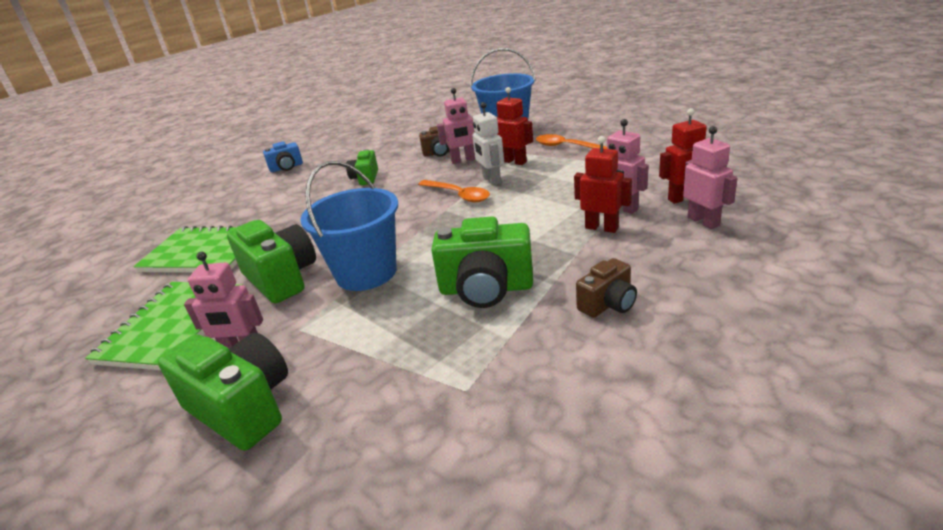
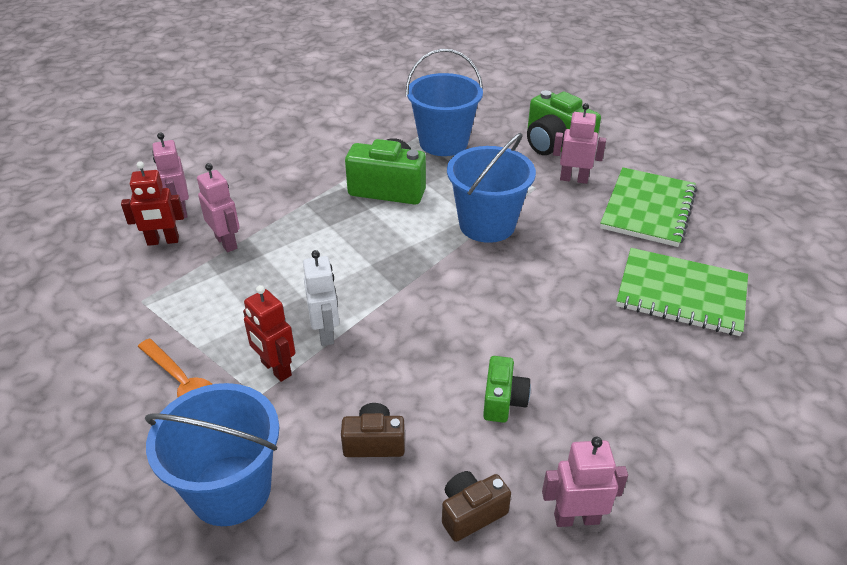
camera: 175 degrees left, 10 degrees up
(281, 278) = (569, 236): green camera -> none
(286, 168) = (666, 498): blue camera -> none
(426, 377) = (443, 143): none -> blue bucket
(458, 195) = (376, 313): orange spoon -> none
(463, 160) = (344, 401): pink robot -> pink robot (576, 518)
(601, 228) = (263, 224): red robot -> none
(608, 304) = (312, 161): brown camera -> brown camera (471, 513)

